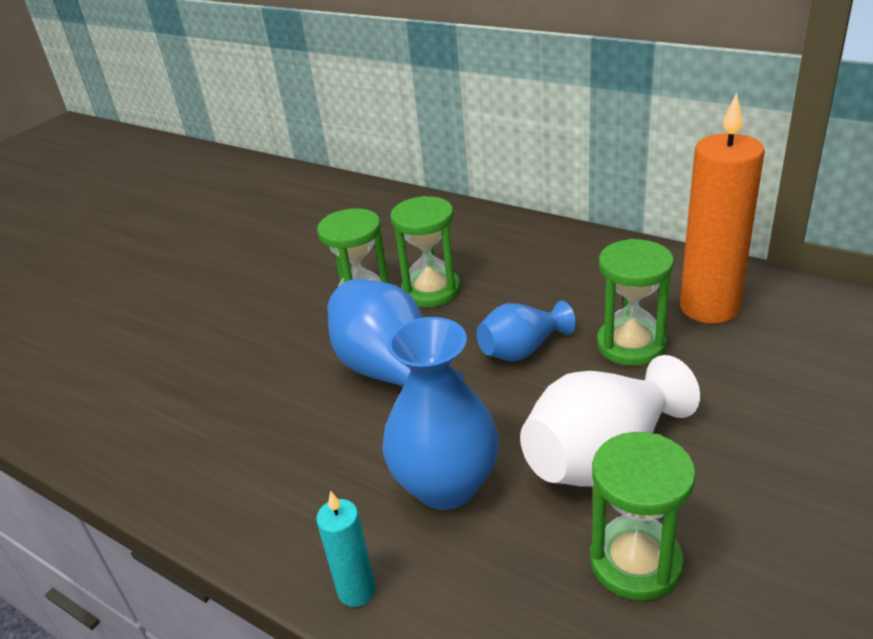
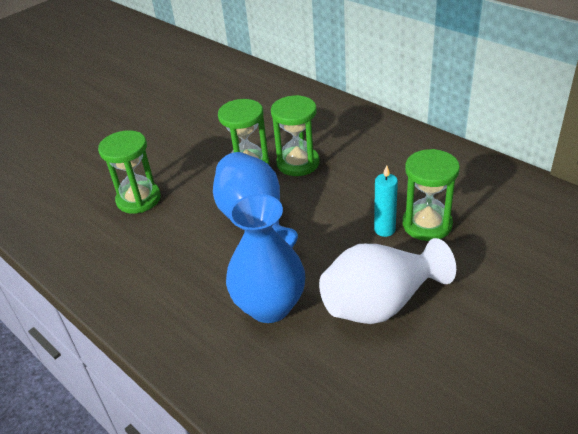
camera: 10 degrees right, 5 degrees up
(356, 590) = (194, 366): turquoise candle -> turquoise candle (384, 230)
(522, 350) = (349, 217): blue vase -> none
(635, 562) = (379, 378): green hourglass -> green hourglass (138, 199)
(709, 307) = (494, 204): orange candle -> none

